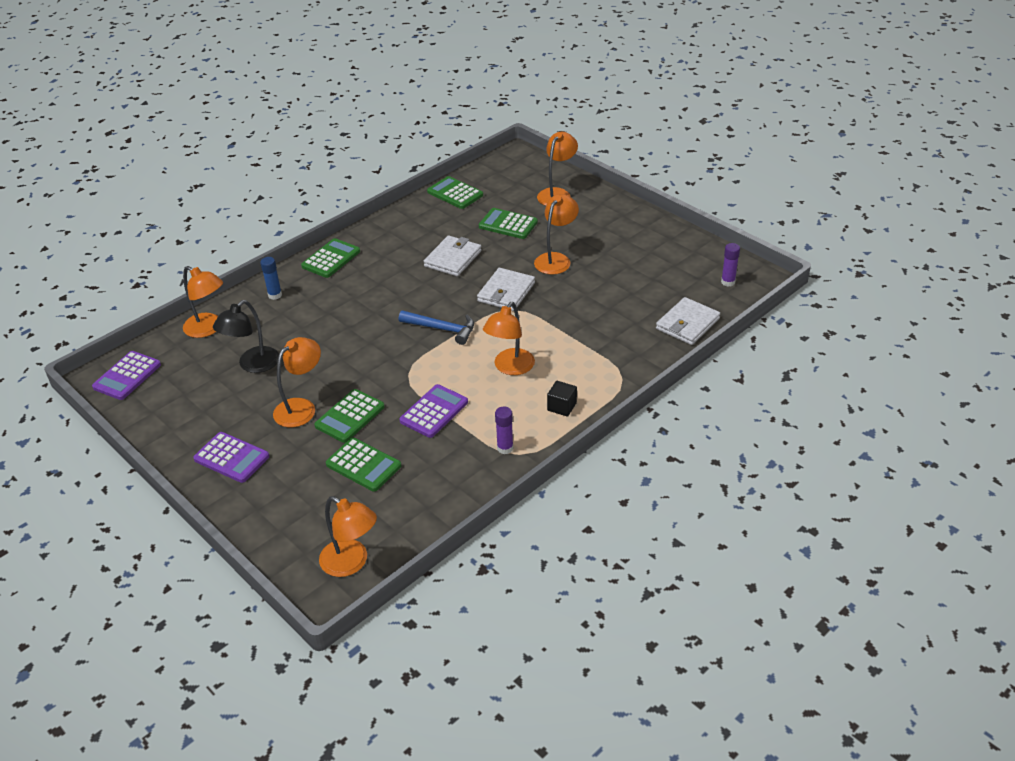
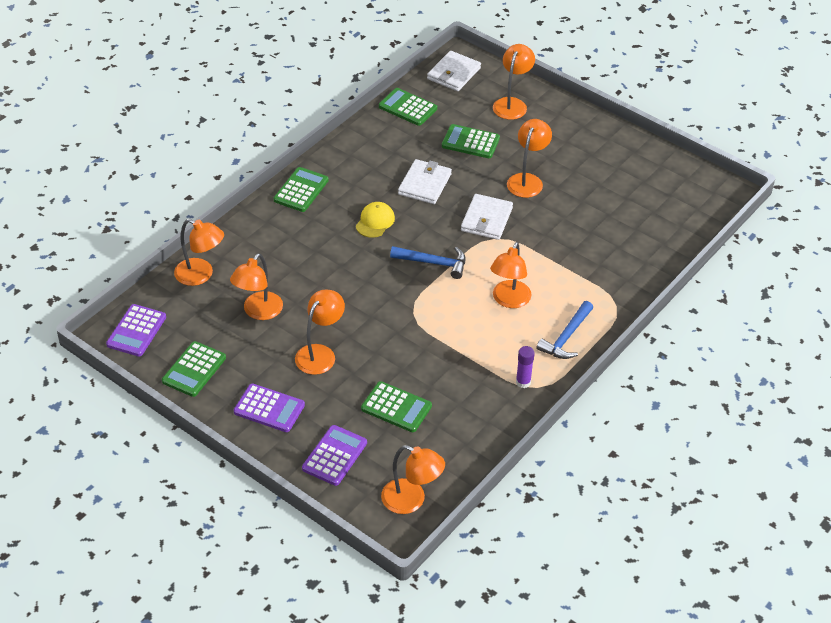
camera: 10 degrees left, 5 degrees up
(253, 365) = (258, 312): black lamp -> orange lamp
(275, 295) = (256, 234): blue glue stick -> none
(350, 416) = (369, 360): green calculator -> green calculator (194, 369)
(394, 289) = (375, 221): none -> yellow cap
(434, 411) = (448, 350): purple calculator -> purple calculator (334, 456)
(562, 406) = (566, 337): black cube -> blue hammer
(687, 324) = (667, 245): white wallet -> white wallet (454, 73)
(728, 282) = (697, 198): purple glue stick -> none

